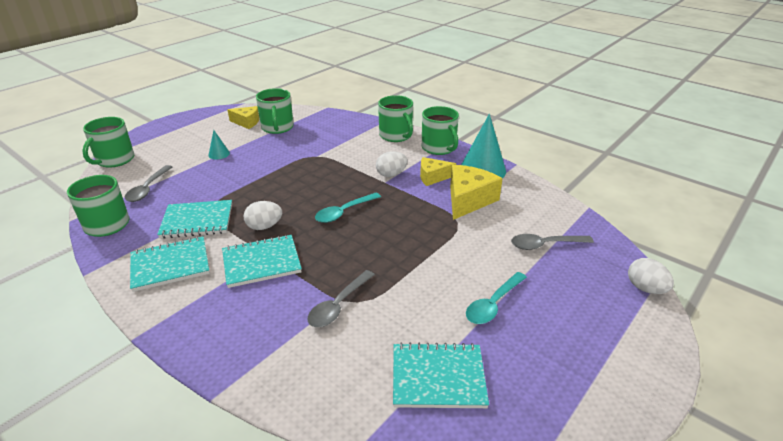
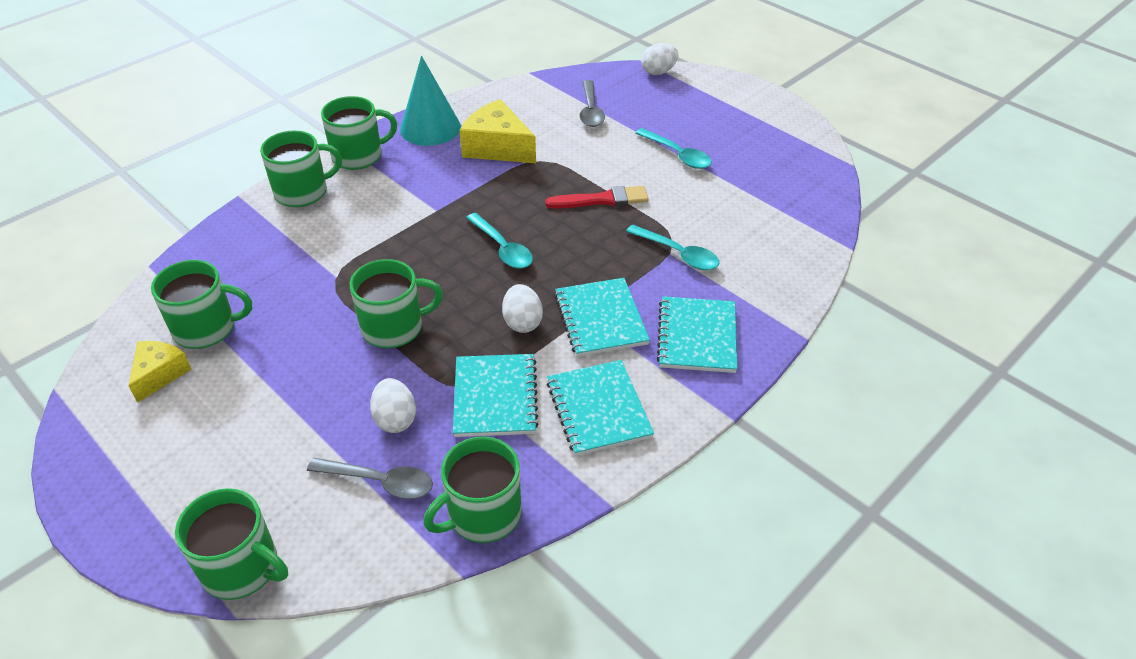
camera: 85 degrees left, 10 degrees up
(219, 154) = (281, 400): turquoise cone -> none
(268, 179) = (394, 327): none -> green mug
(339, 305) = (678, 254): grey spoon -> turquoise spoon
(391, 174) = (418, 203): white egg -> white egg (395, 419)
(410, 257) = (602, 200): none -> red brush
(433, 177) = (436, 168): yellow cheese -> none
(438, 377) = (767, 196): turquoise notebook -> turquoise notebook (697, 336)

